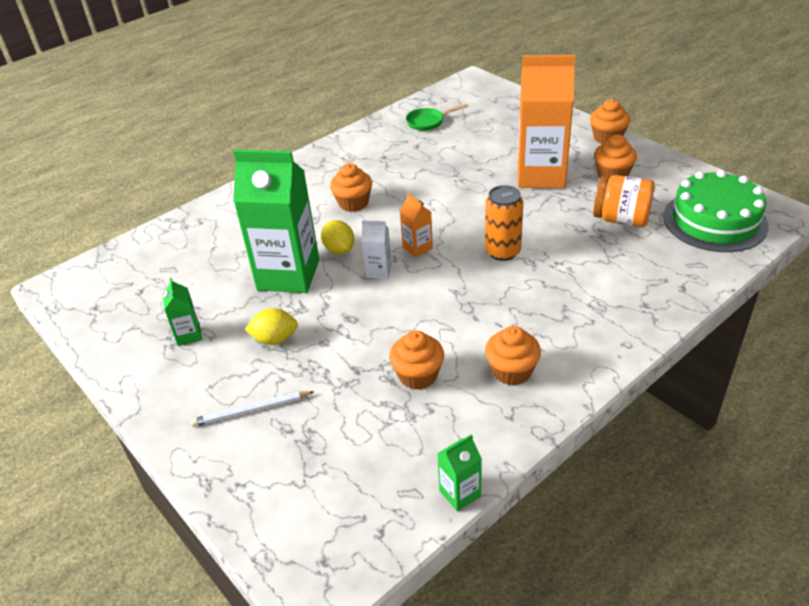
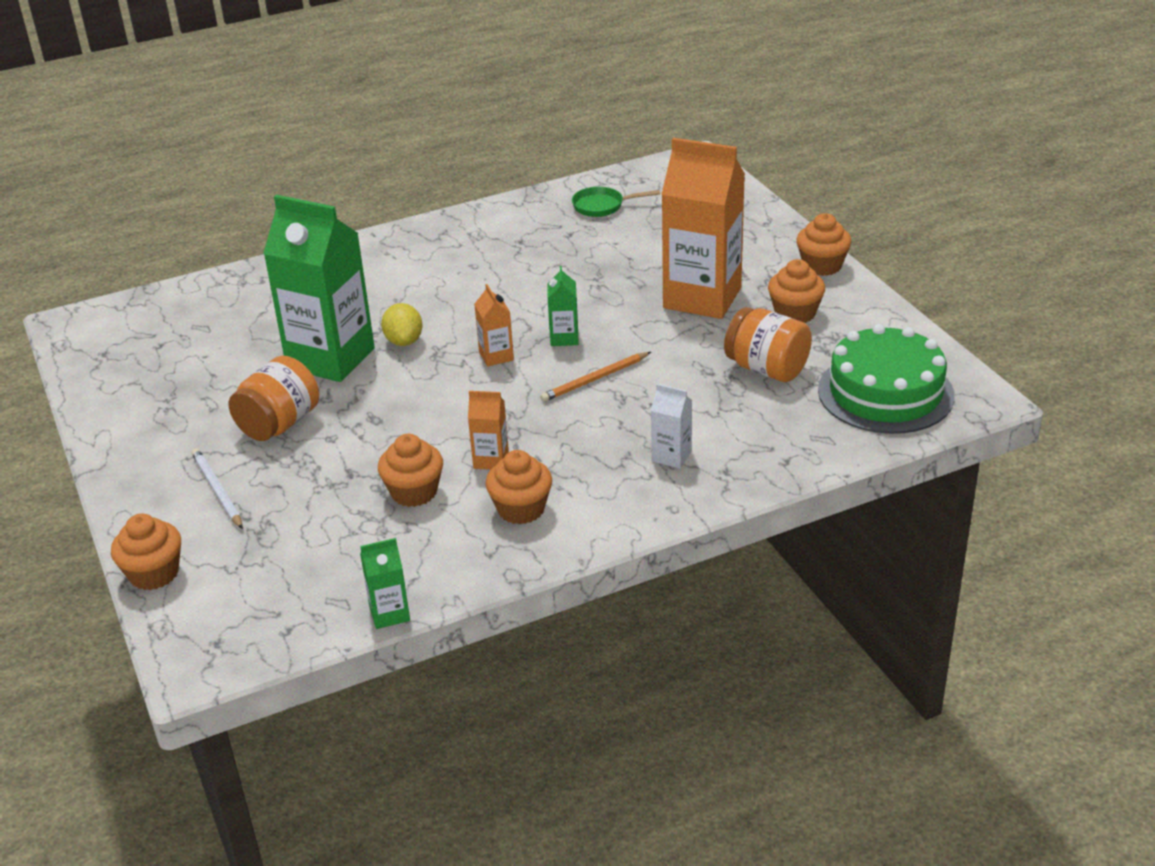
camera: 15 degrees right, 5 degrees down
(188, 335) = (189, 401): green carton -> green carton (564, 338)
(251, 410) = (217, 490): white pencil -> white pencil turned 60 degrees clockwise
(275, 339) = (279, 424): yellow lemon -> orange jar
(353, 203) = (451, 290): orange cupcake -> orange cupcake (154, 573)
(379, 271) = (435, 373): white carton -> white carton (671, 456)
(463, 334) = (491, 460): none -> orange carton
(502, 252) = (595, 379): orange can -> orange pencil

